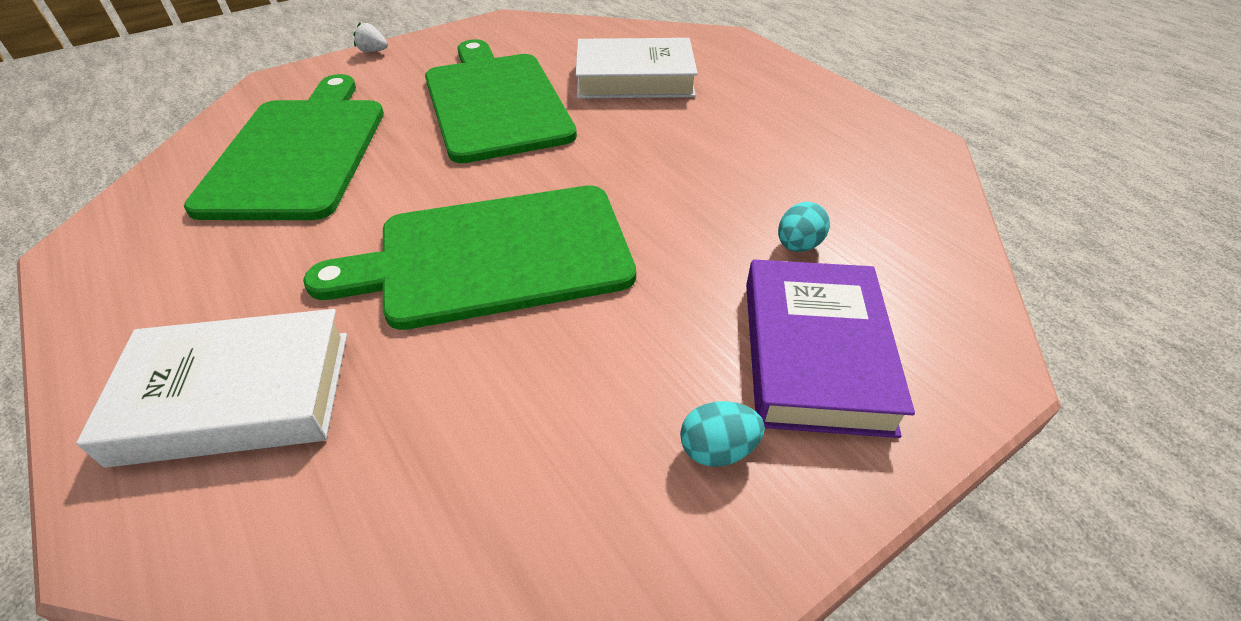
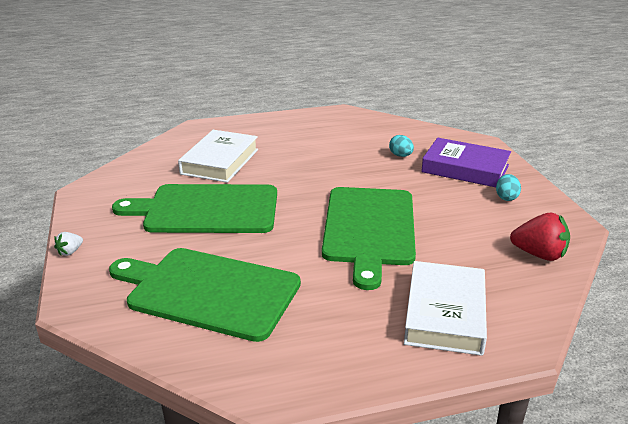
camera: 70 degrees left, 15 degrees down
(466, 544) = (539, 254): none -> red strawberry

